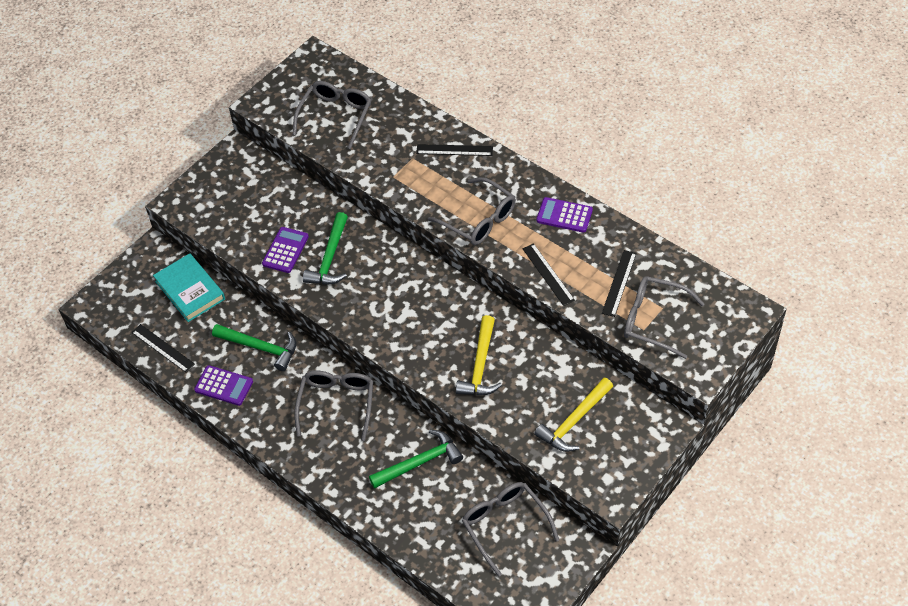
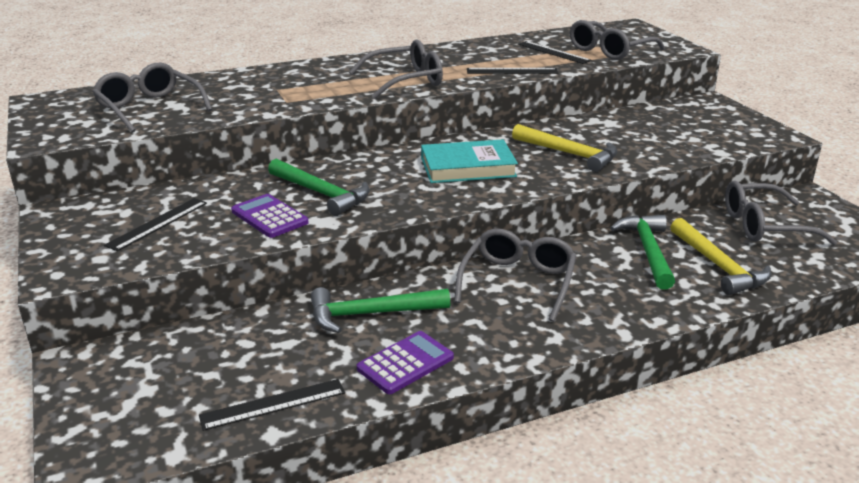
camera: 65 degrees left, 25 degrees down
(190, 290) = (199, 348): turquoise book -> turquoise book (468, 167)
(260, 347) = (371, 314): green hammer -> green hammer turned 150 degrees counterclockwise
(337, 404) = (518, 282): grey glasses -> grey glasses turned 75 degrees clockwise
(454, 150) = (299, 72): black ruler -> black ruler (158, 224)
(564, 215) = (448, 53): purple calculator -> none
(574, 421) = (677, 131): yellow hammer -> yellow hammer (718, 266)

